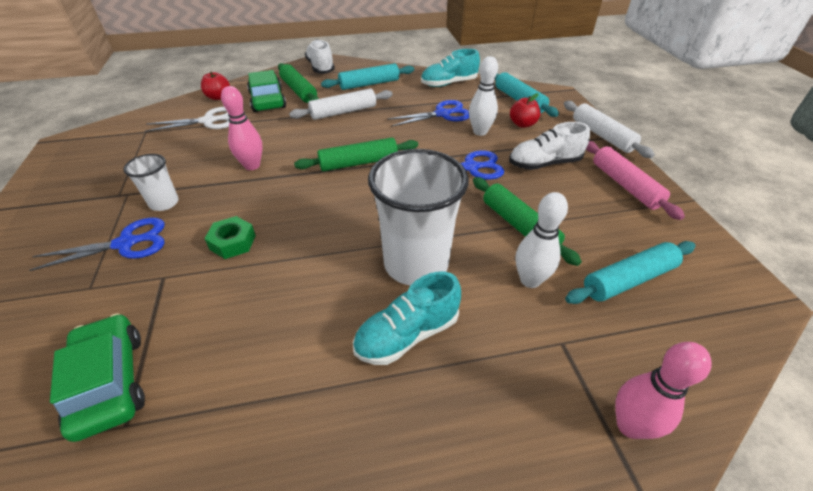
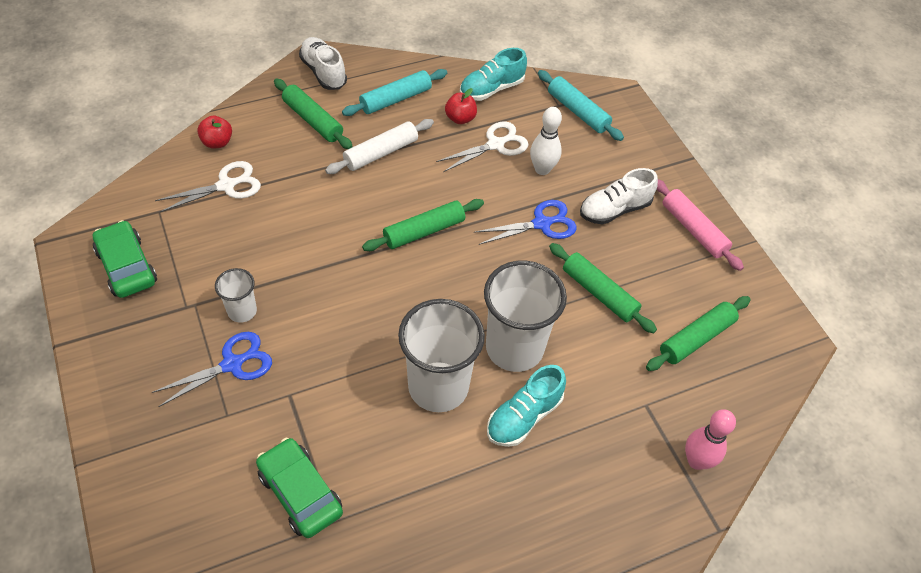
camera: 15 degrees left, 10 degrees up
(233, 242) = (336, 348): green nut -> none
(252, 166) = (310, 249): pink bowling pin -> none
(267, 100) = (281, 142): green car -> green car (127, 266)
(320, 290) = (438, 387): none -> white cup
(442, 114) = (496, 144): blue scissors -> white scissors
(522, 124) = (586, 152): red apple -> red apple (460, 118)
(530, 280) = (615, 351): white bowling pin -> none
(602, 135) = (670, 161): white rolling pin -> none
(628, 280) = (696, 338): turquoise rolling pin -> green rolling pin

